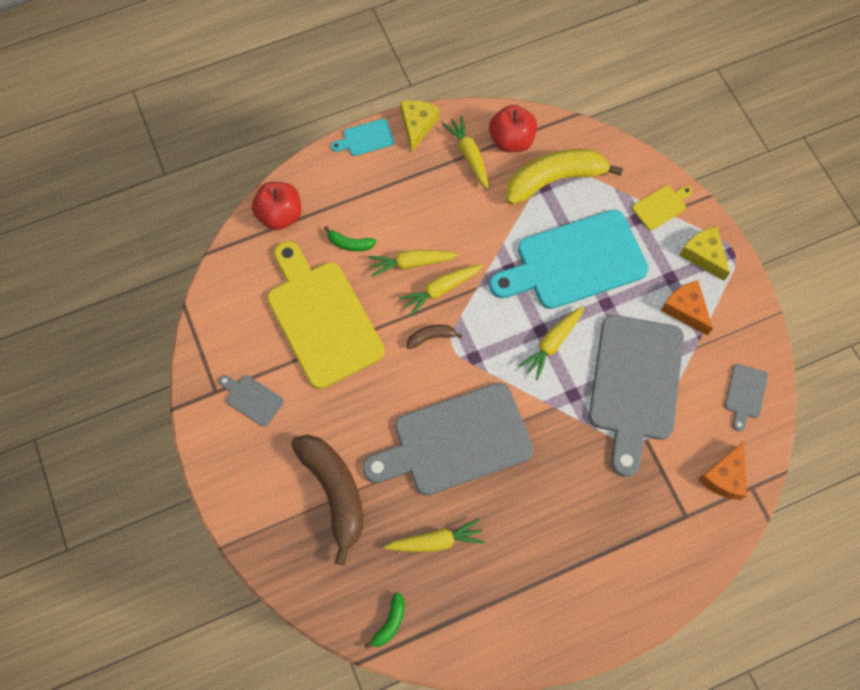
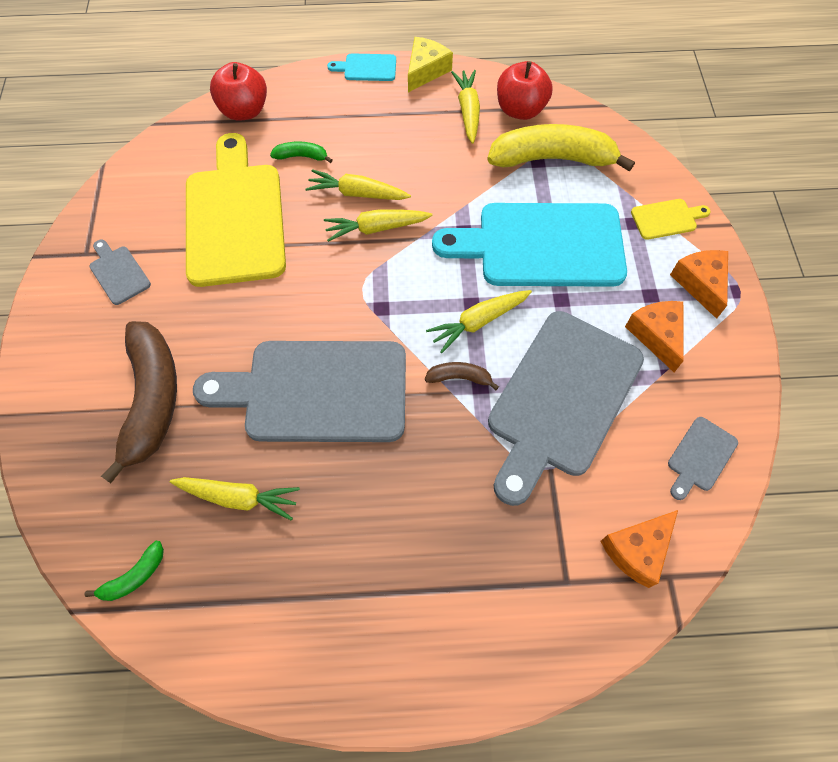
camera: 20 degrees right, 5 degrees down
(350, 244) = (301, 156): green banana -> green banana turned 150 degrees clockwise
(431, 337) = (343, 272): brown banana -> brown banana (459, 378)
(703, 255) = (700, 284): yellow cheese -> orange cheese

